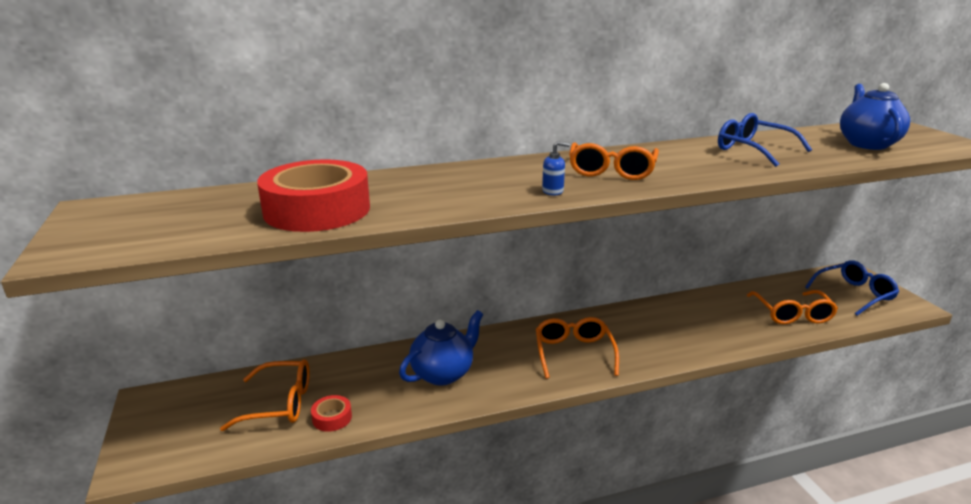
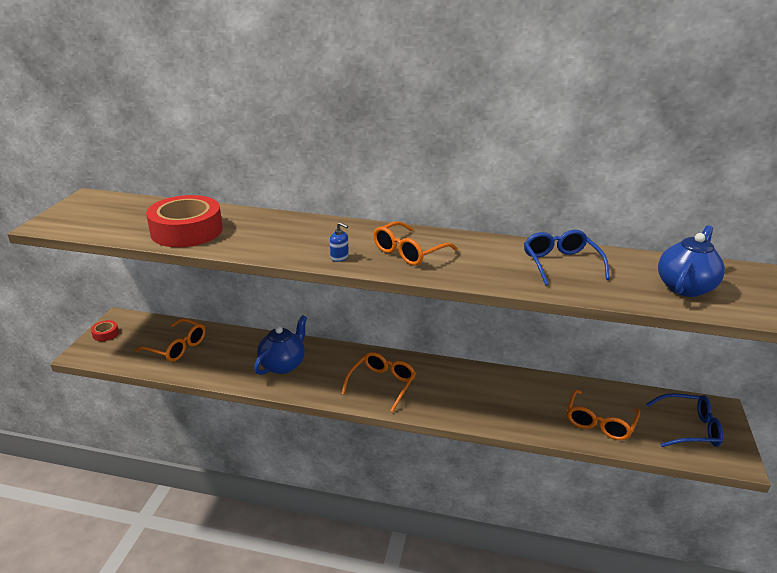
camera: 30 degrees right, 5 degrees up
(332, 418) = (194, 367): red tape -> red tape (105, 334)
(443, 373) = (283, 365): blue teapot -> blue teapot turned 45 degrees counterclockwise

